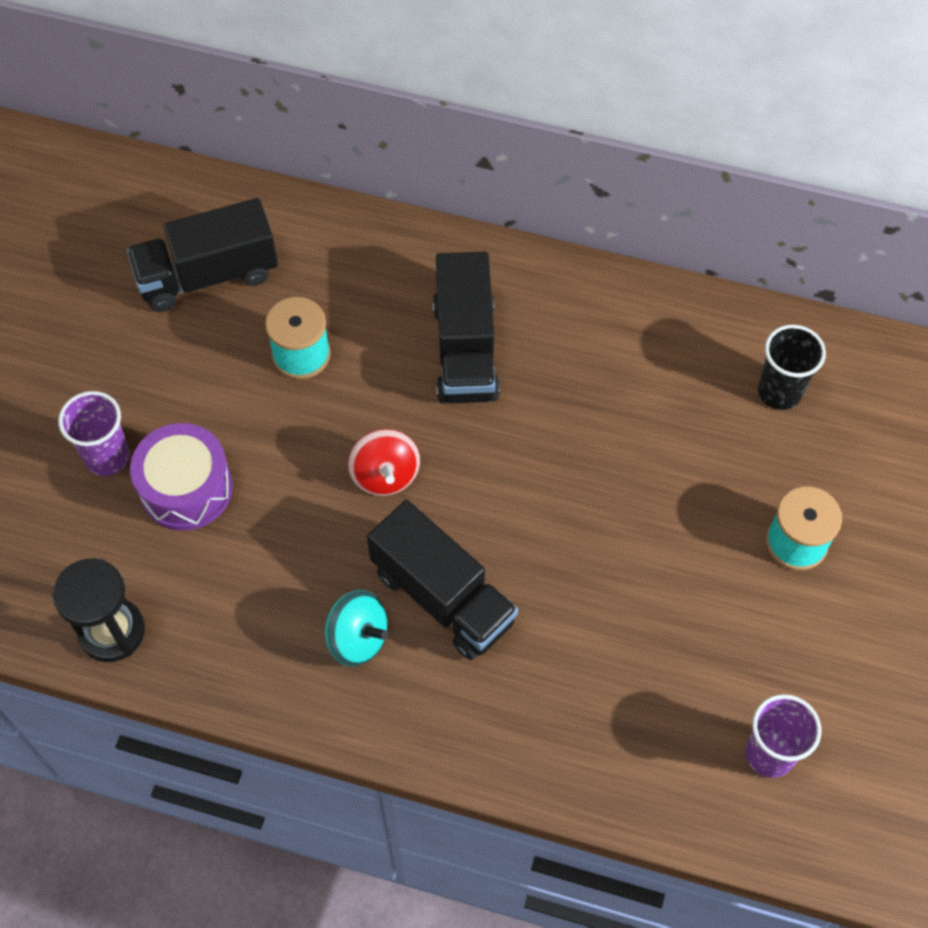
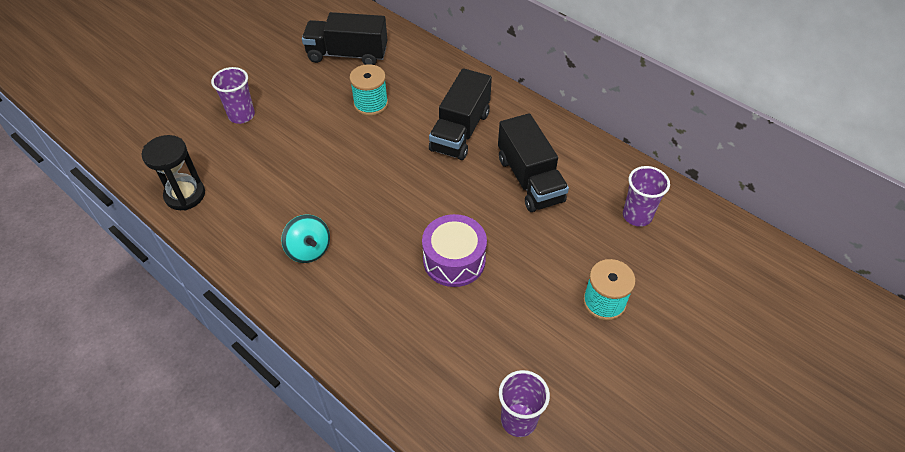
camera: 25 degrees right, 10 degrees down
(186, 488) = (270, 143): purple drum -> purple drum (454, 260)
(385, 475) = (377, 175): red spinning top -> none
(443, 596) = (370, 247): black truck -> black truck (529, 179)
(779, 392) = (637, 216): black cup -> purple cup

